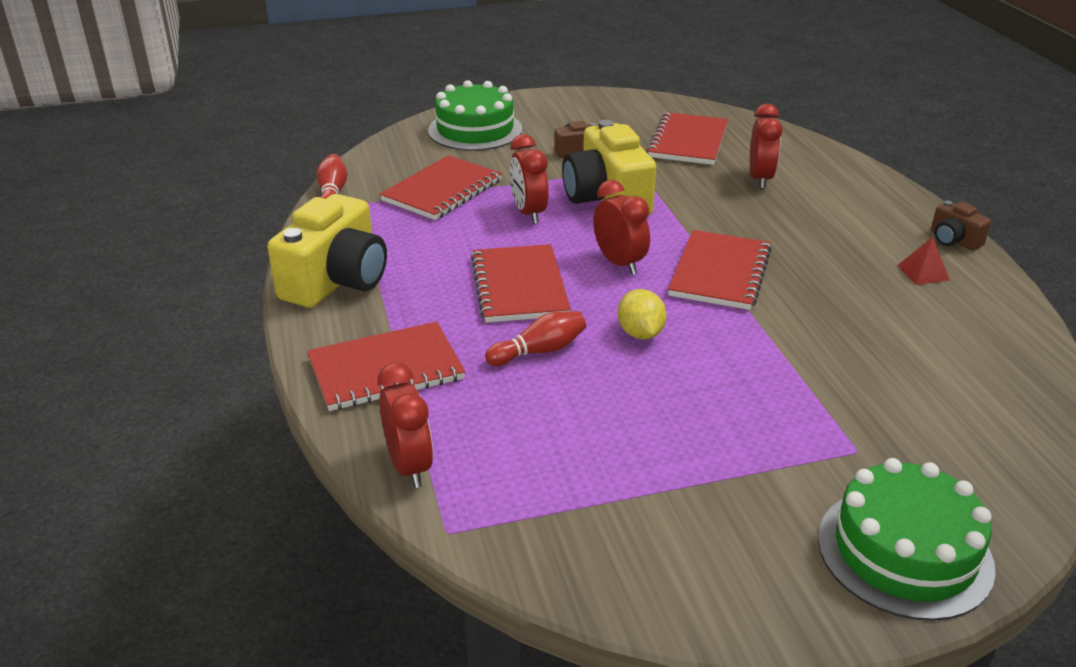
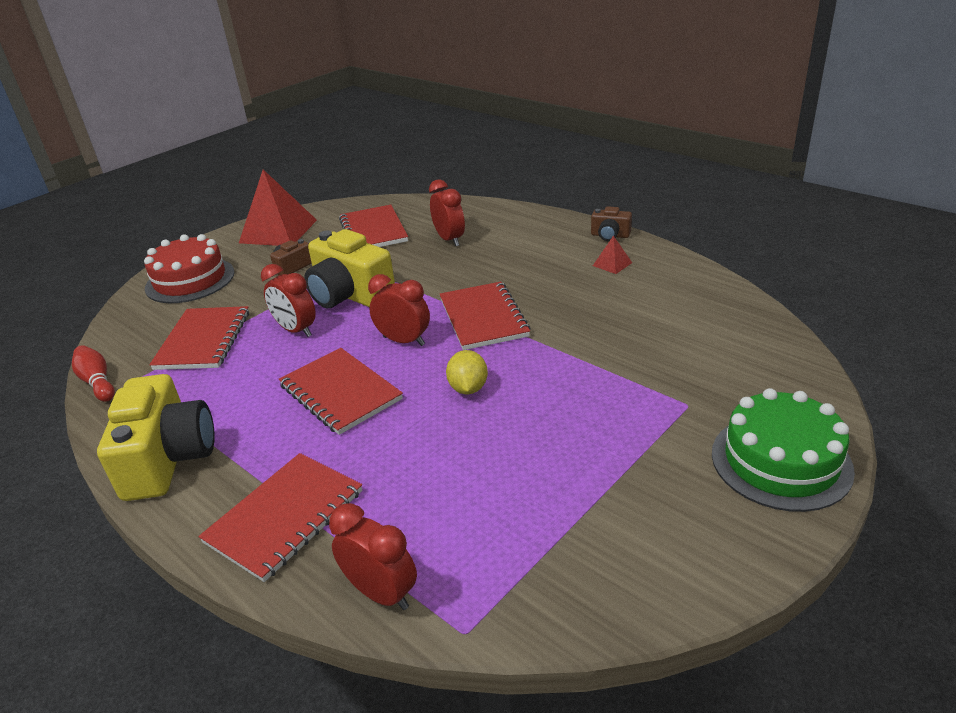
camera: 30 degrees left, 0 degrees up
(475, 130) = (190, 280): green cake -> red cake
(539, 351) = (403, 438): red bowling pin -> none
(593, 109) = (278, 231): none -> red pyramid
(640, 333) = (468, 388): yellow lemon -> yellow lemon turned 45 degrees clockwise

